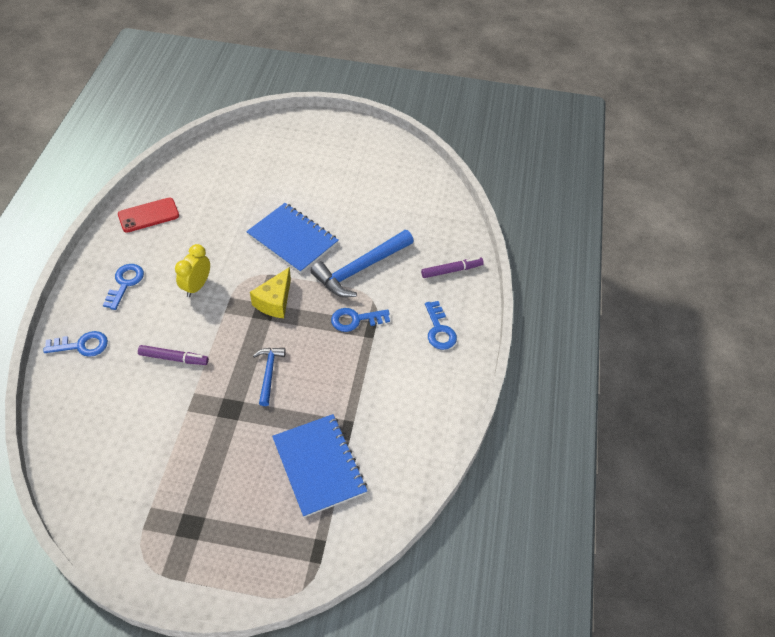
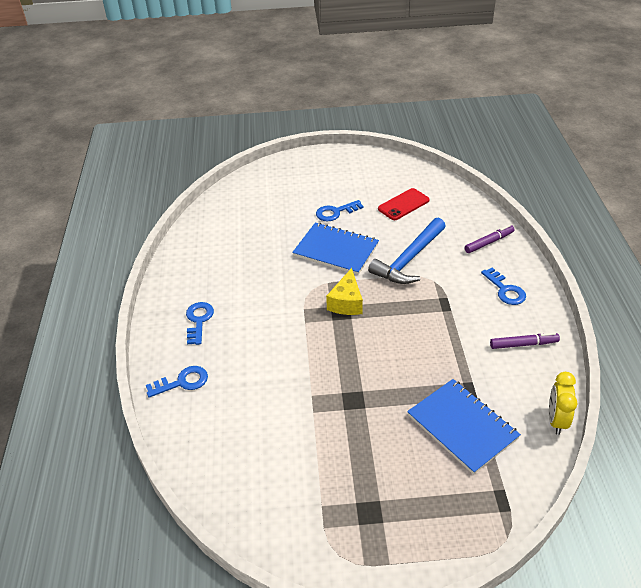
camera: 10 degrees left, 10 degrees down
(148, 215) = (193, 261): red phone -> red phone (403, 204)
(174, 358) = (277, 371): purple marker -> purple marker (523, 344)
(197, 286) = (268, 307): yellow clock -> yellow clock (556, 420)
(269, 373) = (373, 361): blue hammer -> none
(355, 320) = (427, 300): blue key -> blue key (335, 212)

